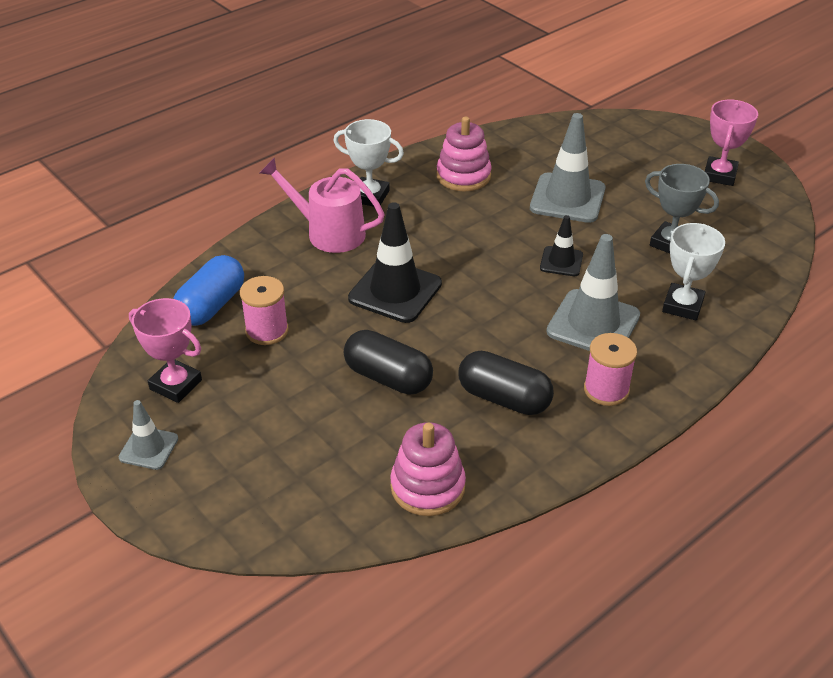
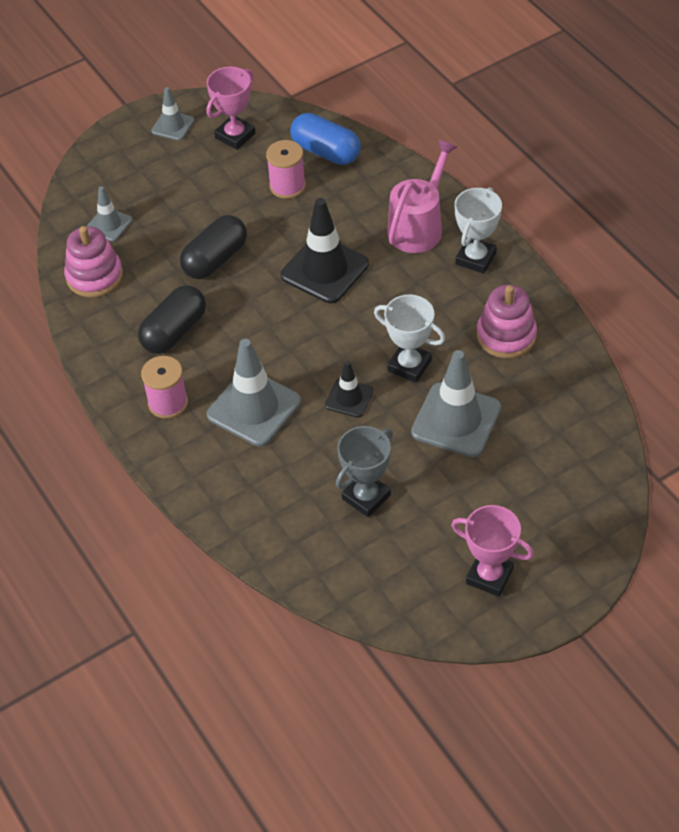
camera: 100 degrees right, 10 degrees up
(335, 487) = (109, 224): none -> grey traffic cone
(682, 306) = (266, 484): white trophy -> white trophy (409, 365)

